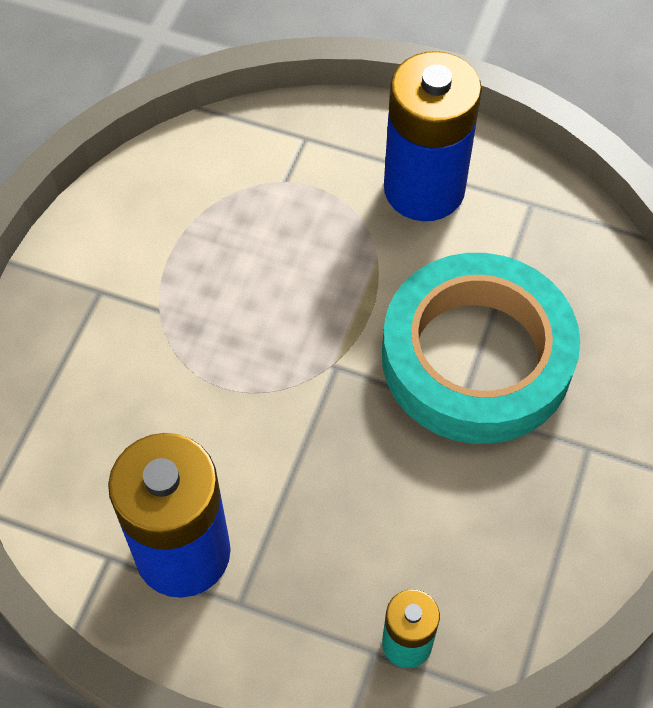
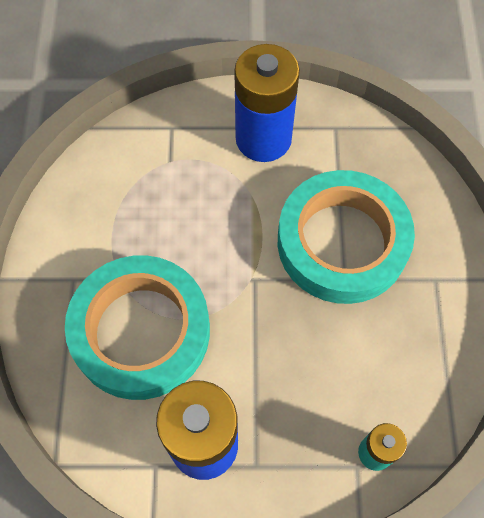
camera: 20 degrees left, 5 degrees up
(159, 384) = (141, 331): none -> turquoise tape

